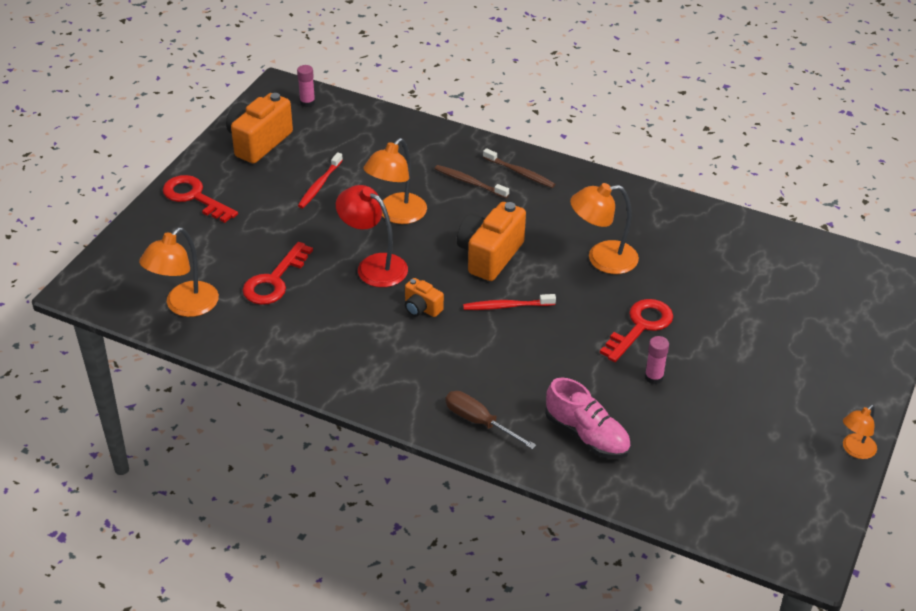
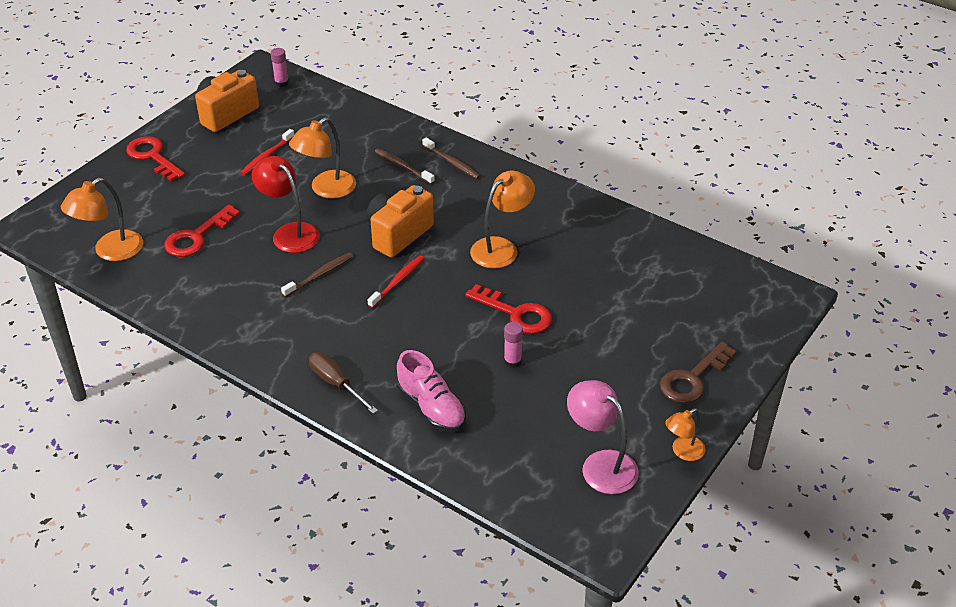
camera: 10 degrees right, 0 degrees up
(421, 308) = (319, 275): orange camera -> brown toothbrush
(506, 306) = (398, 281): red toothbrush -> red toothbrush turned 120 degrees clockwise
(602, 259) = (501, 248): orange lamp -> orange lamp turned 135 degrees clockwise
(640, 327) = (516, 313): red key -> red key turned 75 degrees clockwise
(778, 474) = (600, 464): none -> pink lamp
(840, 374) = (693, 379): none -> brown key

